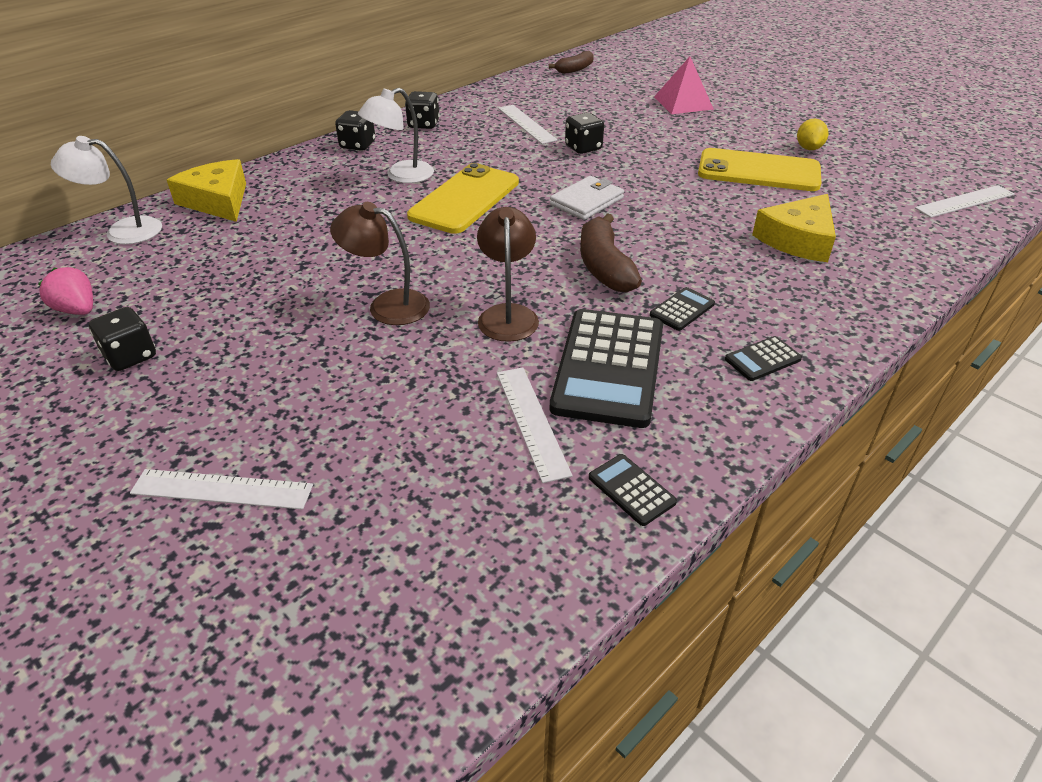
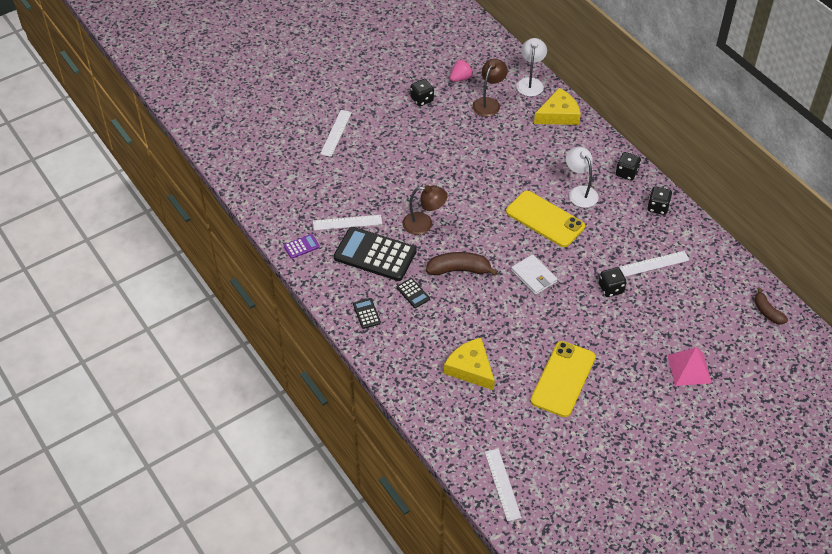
camera: 100 degrees right, 10 degrees up
(387, 305) = (442, 181): brown lamp -> brown lamp (489, 103)
(631, 490) = (301, 246): black calculator -> purple calculator
(808, 148) = (596, 423): yellow lemon -> none

